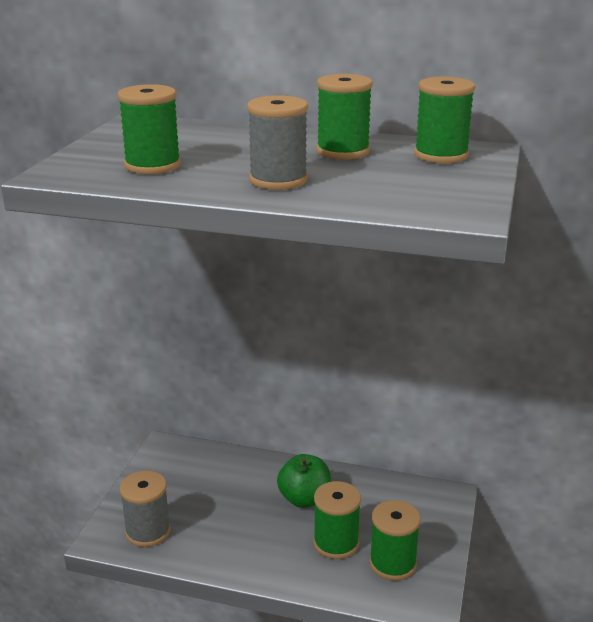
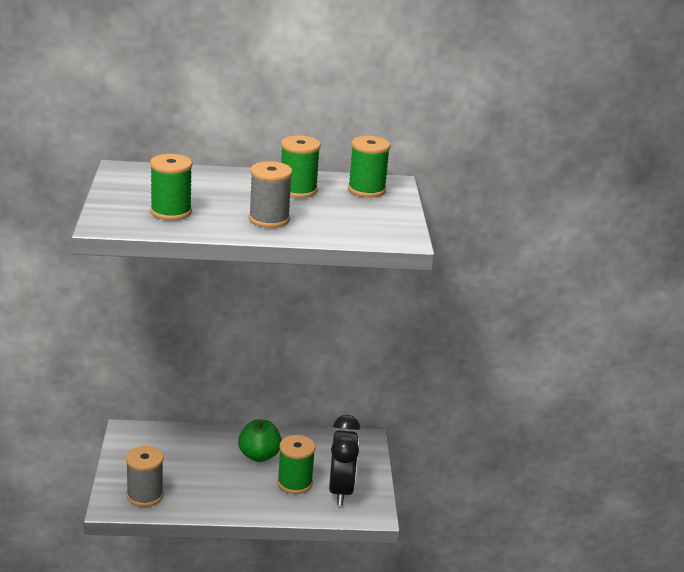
camera: 20 degrees left, 0 degrees up
(392, 563) = (341, 491): green spool -> black clock

